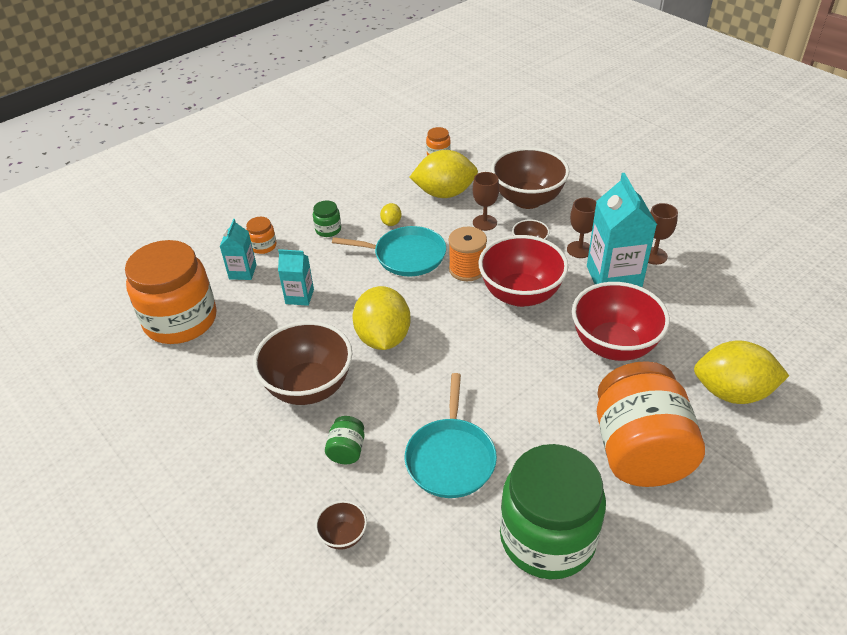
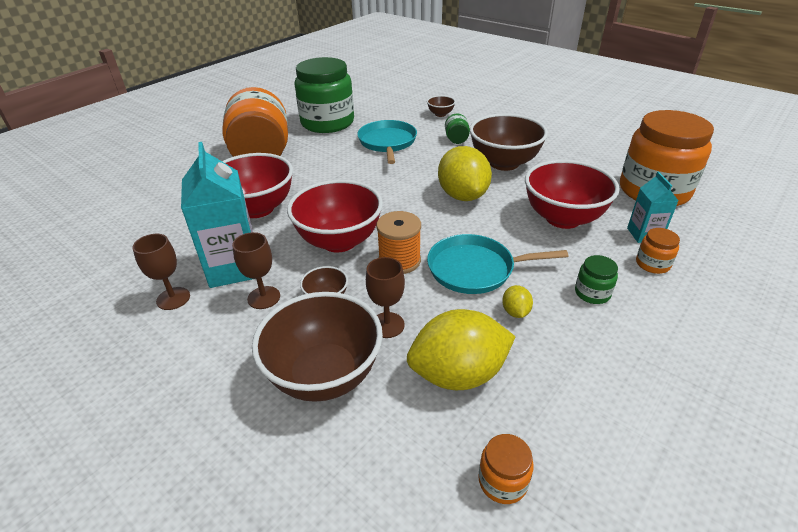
camera: 170 degrees right, 5 degrees down
(299, 296) = (563, 218): turquoise carton -> red bowl
(732, 392) = (174, 189): yellow lemon -> none

